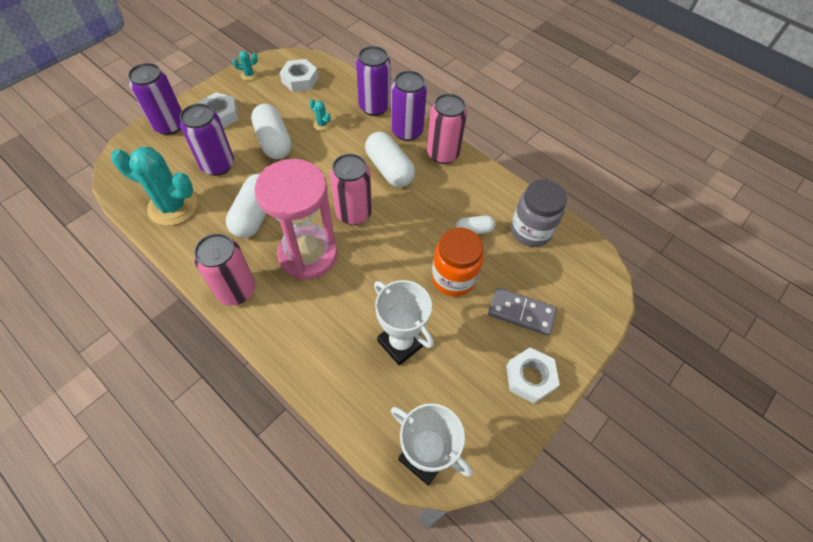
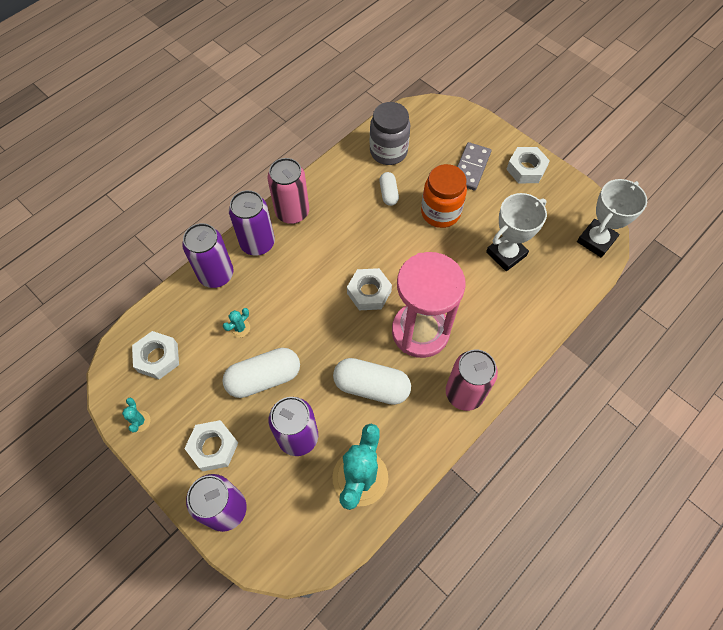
camera: 85 degrees left, 5 degrees up
(353, 213) = (369, 292): pink can -> white nut
(389, 169) = (311, 260): white capsule -> none

